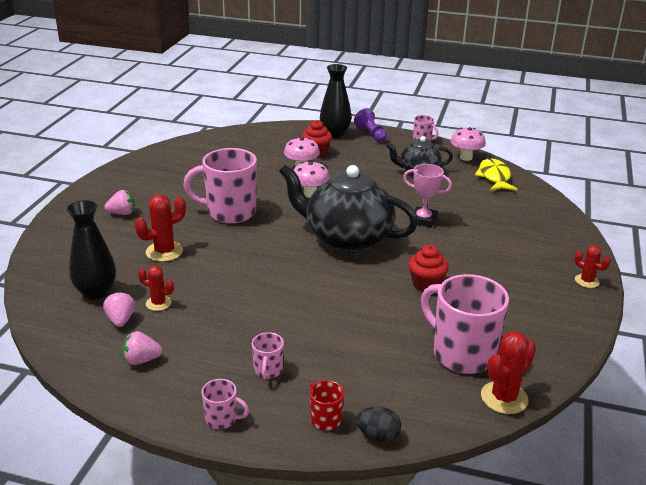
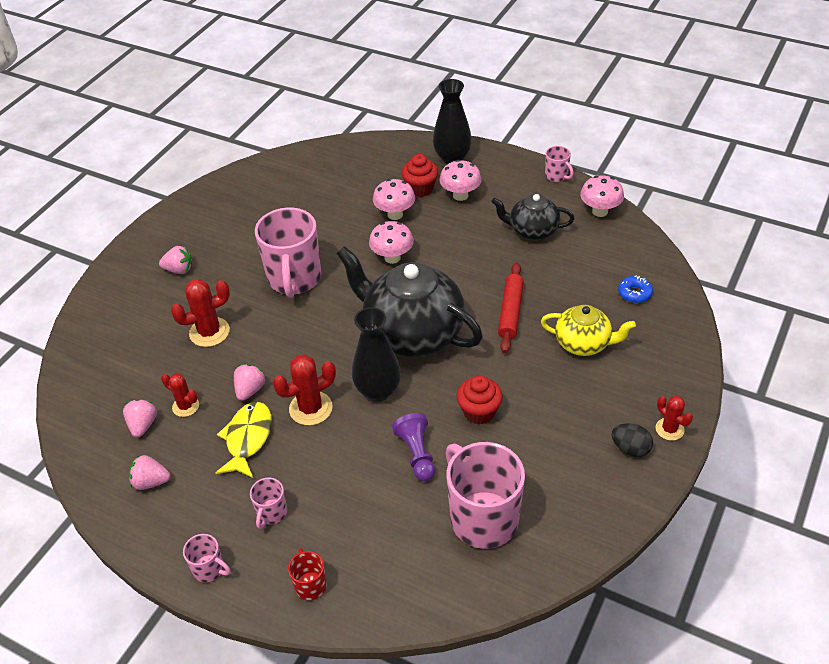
camera: 15 degrees right, 15 degrees up
(96, 292) = (127, 383): black vase -> black vase (378, 391)
(216, 287) = (250, 390): none -> pink strawberry
(230, 212) = (294, 279): pink mug -> pink mug turned 105 degrees counterclockwise
(351, 154) = (460, 195): none -> pink mushroom
(371, 134) = (496, 162): purple pawn -> purple pawn (417, 454)
(378, 436) = (356, 614): black egg -> black egg (630, 449)
(423, 220) = (510, 312): pink trophy -> red rolling pin
(491, 235) = (583, 343): none -> yellow teapot
(494, 177) = (623, 248): yellow fish -> yellow fish (248, 439)
(504, 398) = (506, 585): red cactus -> red cactus (310, 408)
(516, 202) = (634, 293): none -> blue donut

